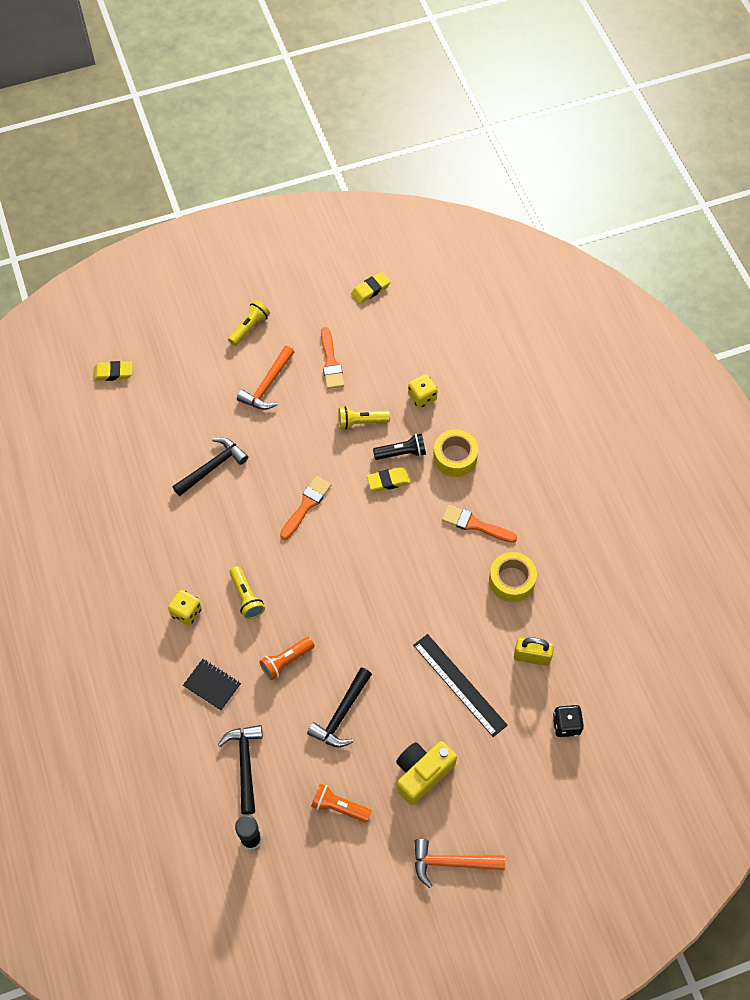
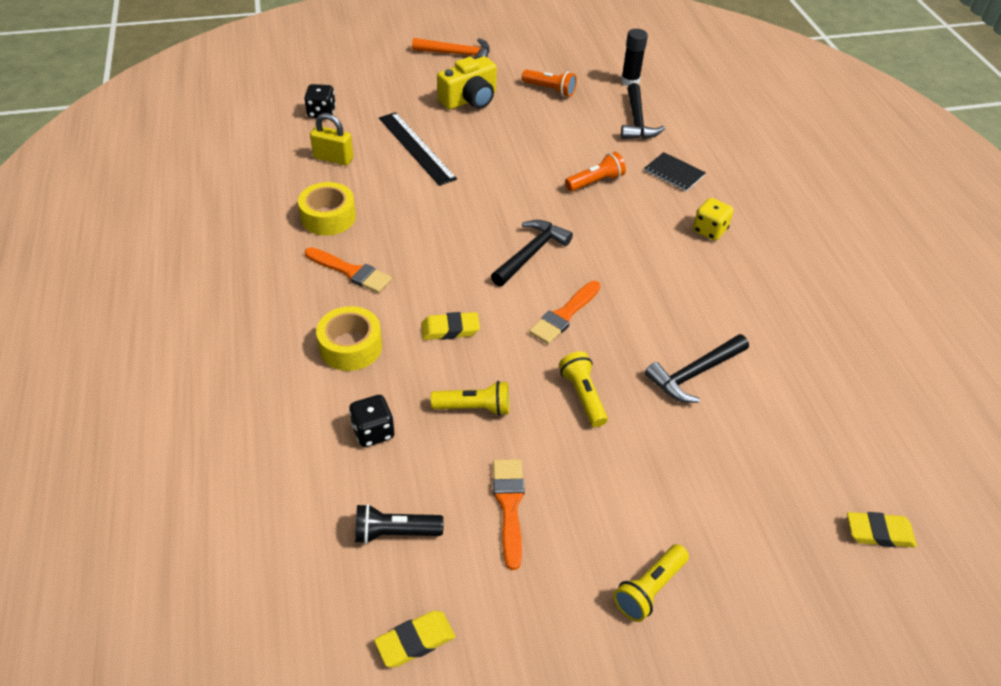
camera: 175 degrees left, 15 degrees down
(246, 597) = (640, 236): yellow flashlight -> yellow flashlight (583, 396)
(267, 385) = (616, 480): orange hammer -> none
(341, 714) = (540, 141): black hammer -> black hammer (531, 253)
(402, 453) = (423, 361): black flashlight -> black flashlight (395, 532)
(422, 397) = (373, 432): yellow dice -> black dice

